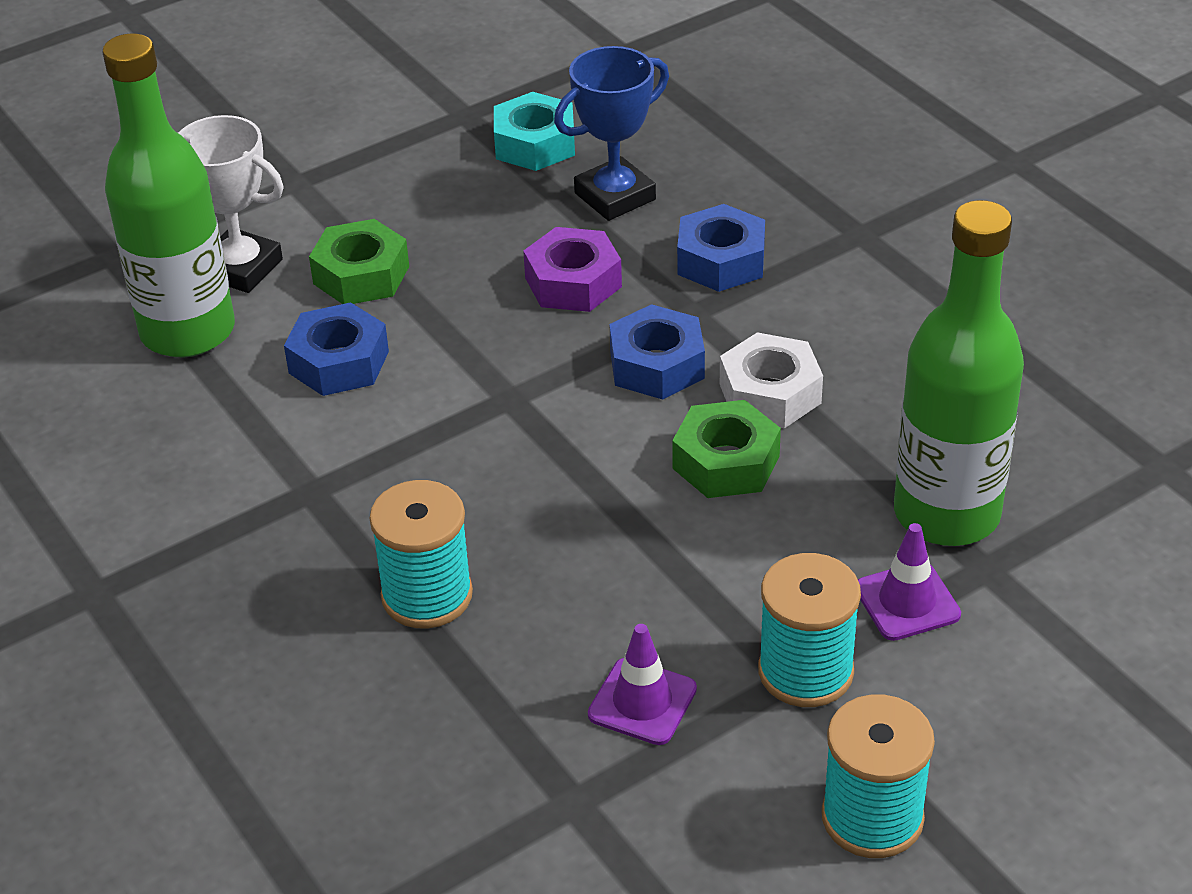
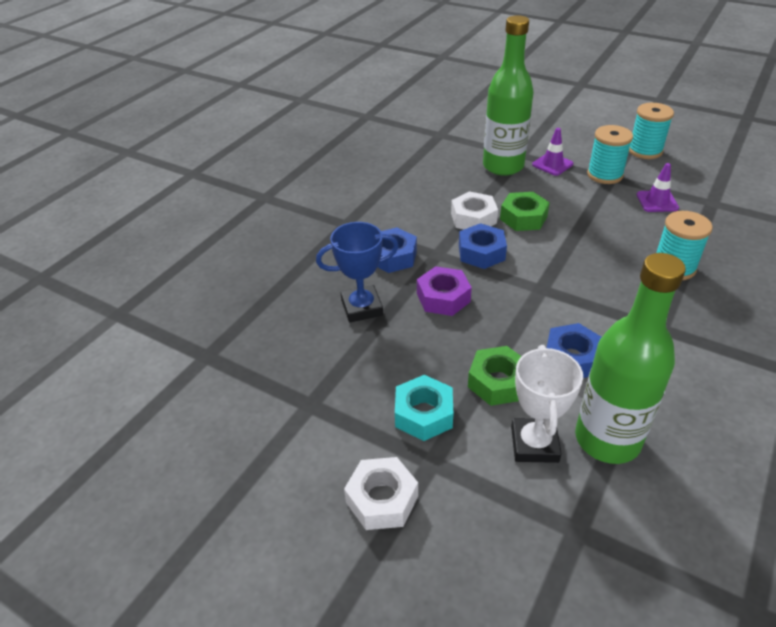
camera: 115 degrees left, 0 degrees up
(282, 134) = (382, 499): none -> white nut
(535, 144) = (328, 358): turquoise nut -> turquoise nut (423, 414)
(615, 196) = (362, 307): blue trophy -> blue trophy turned 45 degrees counterclockwise

